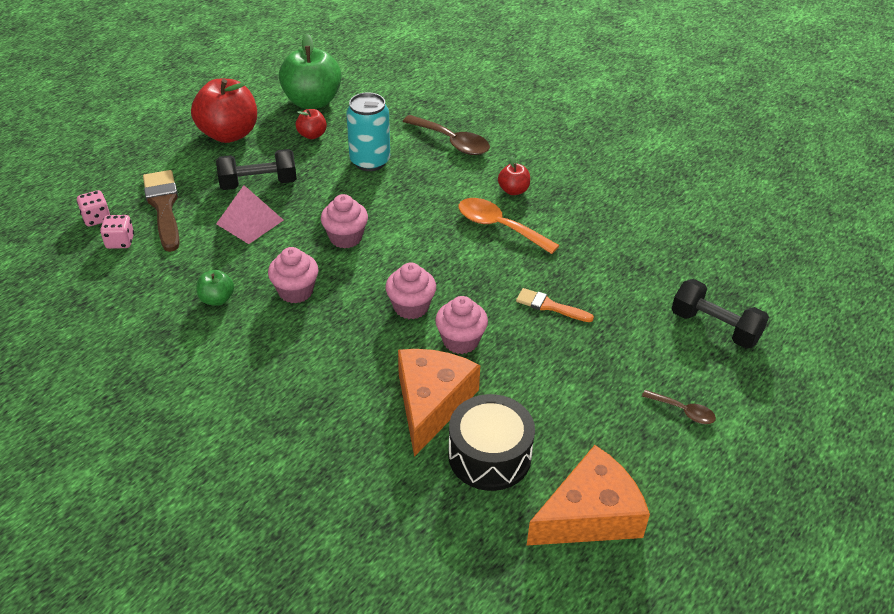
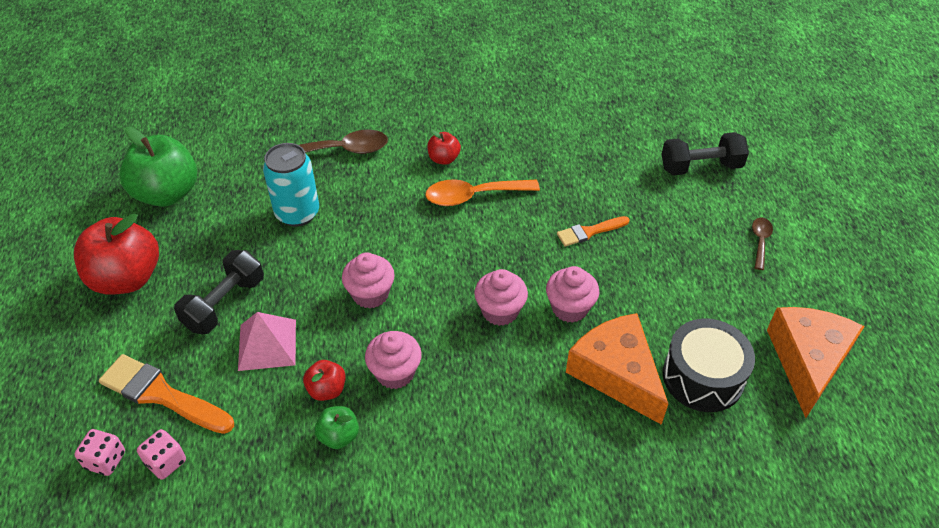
camera: 45 degrees left, 5 degrees up
(163, 207) = (161, 395): brown brush -> orange brush
(312, 135) = (211, 225): red apple -> red apple (327, 390)
(683, 411) = (760, 241): brown spoon -> brown spoon turned 60 degrees counterclockwise

